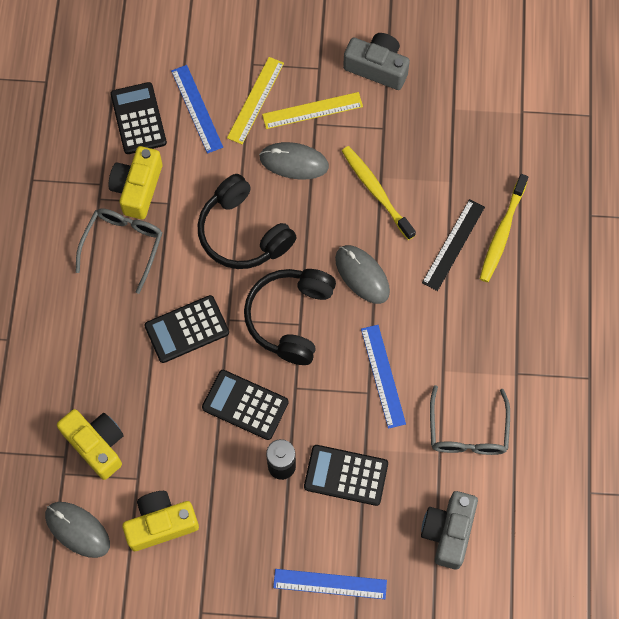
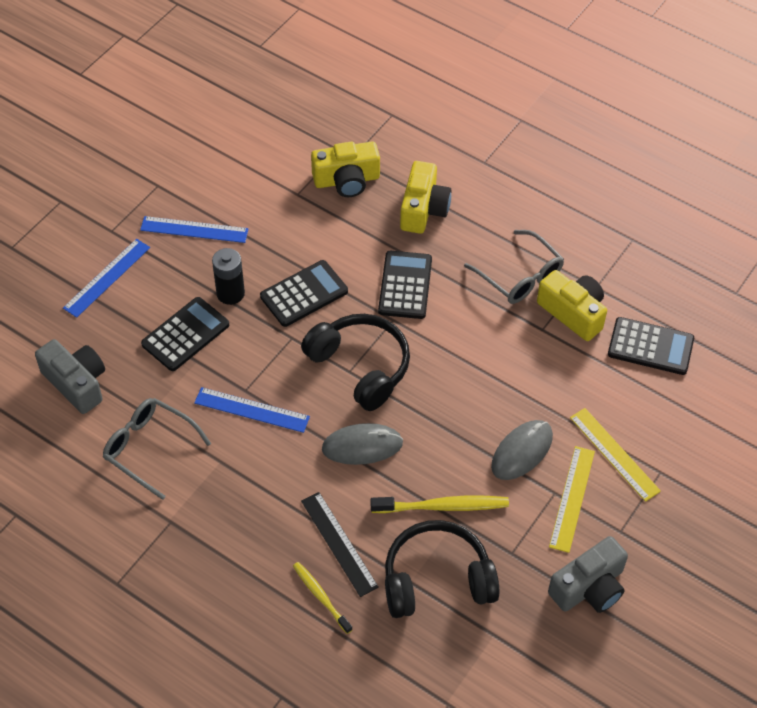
camera: 120 degrees right, 15 degrees down
(77, 529) = (285, 140): grey mouse -> none
(161, 524) = (248, 192): yellow camera -> yellow camera (423, 209)
(197, 108) = (634, 399): blue ruler -> blue ruler (194, 230)
(243, 233) = (472, 372): black headphones -> black headphones (437, 579)
(502, 232) = (321, 597): yellow toothbrush -> yellow toothbrush, size x0.64

